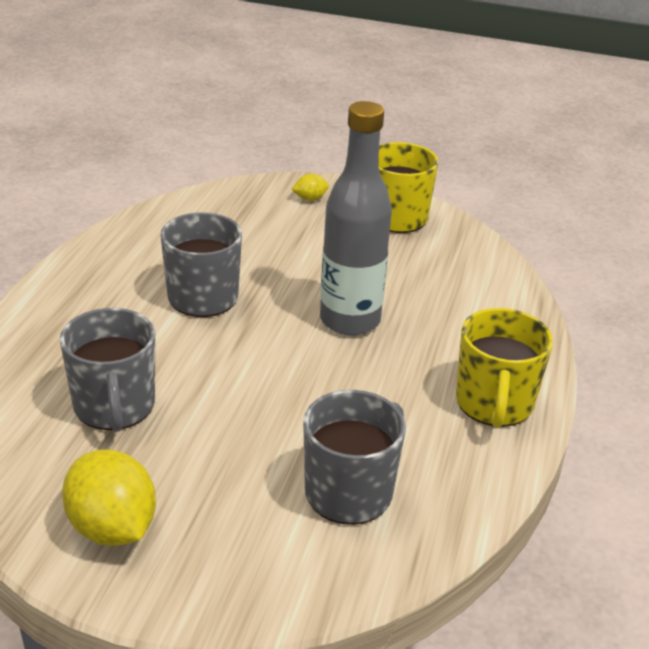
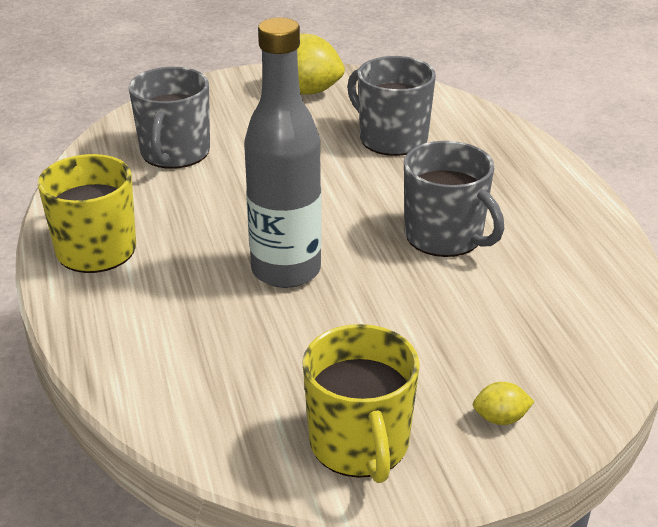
camera: 150 degrees right, 0 degrees up
(310, 199) = (500, 418): yellow lemon -> yellow lemon turned 45 degrees clockwise

